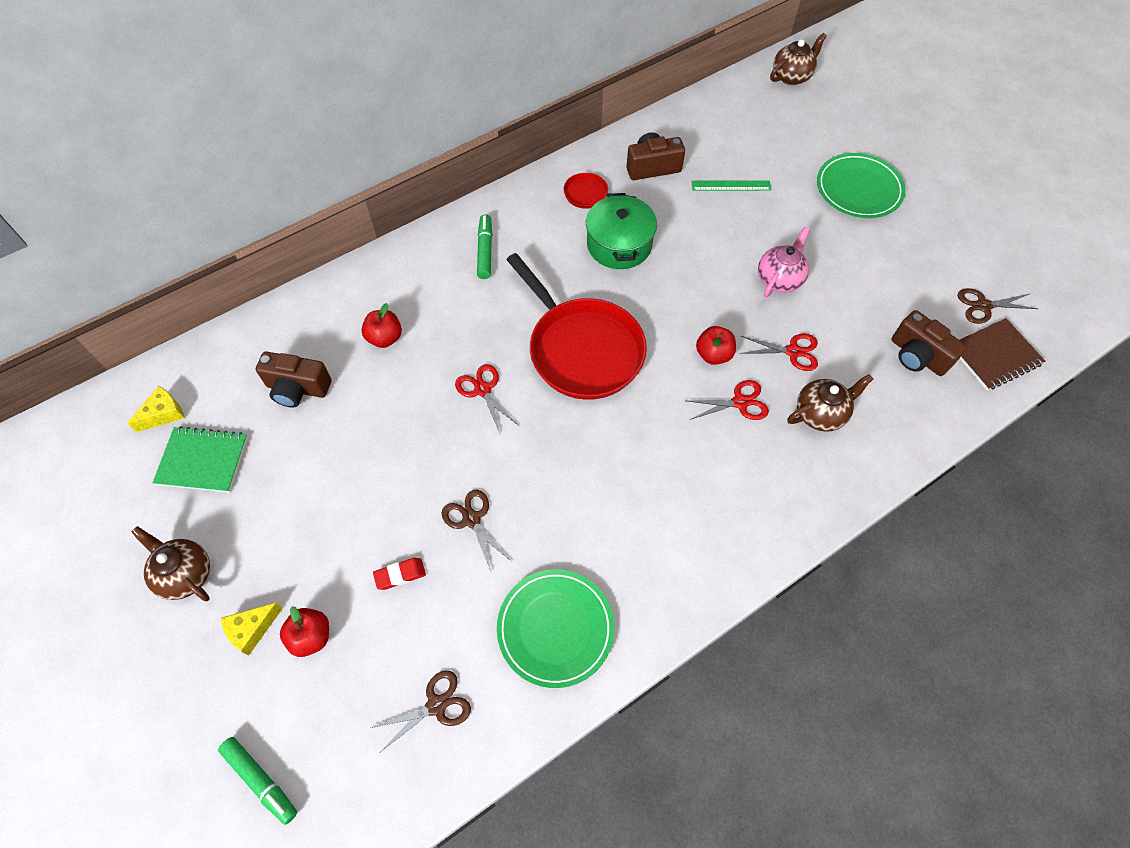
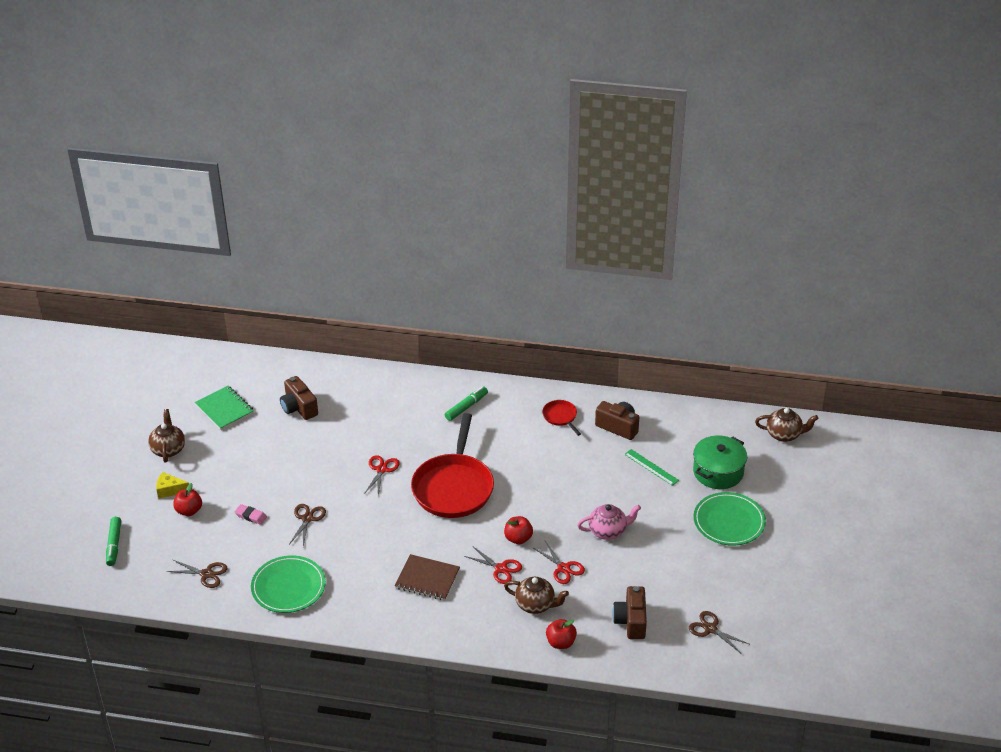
camera: 45 degrees right, 20 degrees down
(164, 414) = (230, 377): yellow cheese -> none
(385, 338) = (365, 414): red apple -> red apple (561, 642)
(400, 575) = (251, 516): red eraser -> pink eraser
(619, 244) = (542, 453): green pot -> green pot (718, 472)
(995, 356) = (677, 654): brown notebook -> brown notebook (427, 579)

